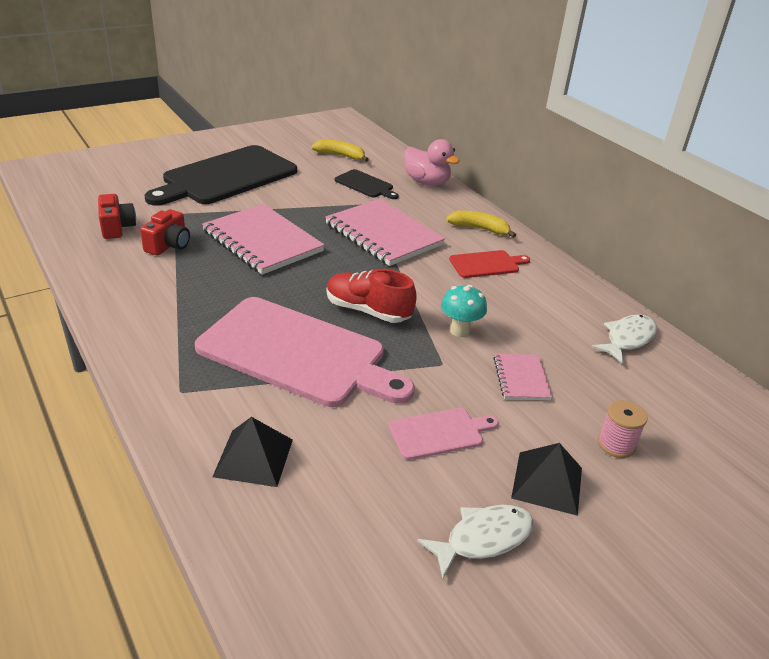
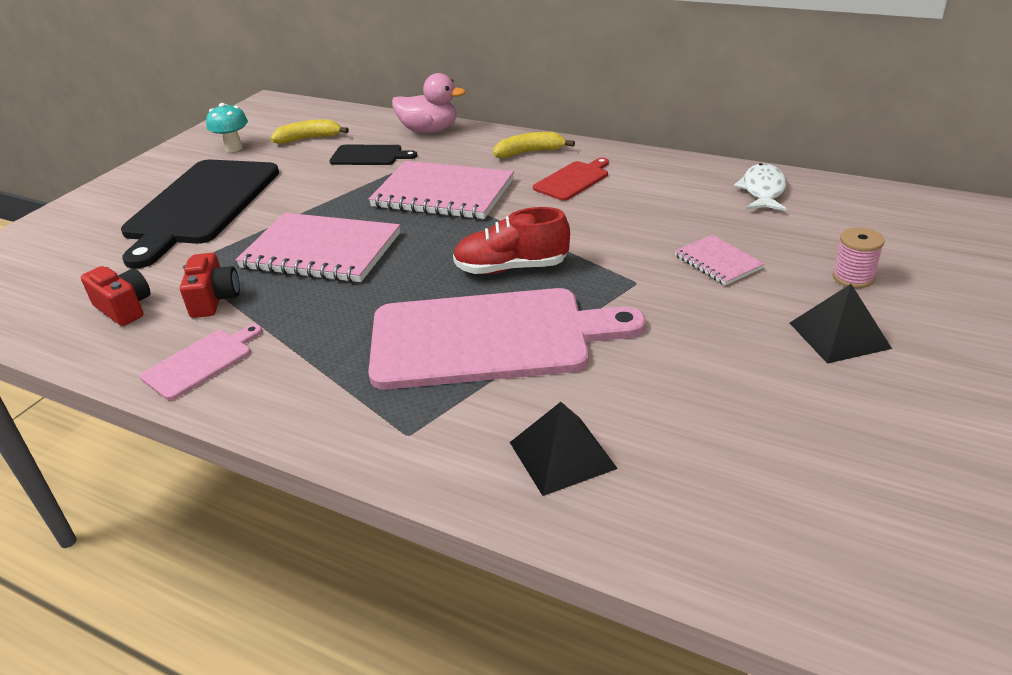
camera: 25 degrees left, 0 degrees up
(439, 433) = (705, 342): pink cutting board -> pink cutting board (201, 362)
(460, 331) = (618, 247): turquoise mushroom -> turquoise mushroom (234, 148)
(483, 539) = (846, 408): white fish -> none

